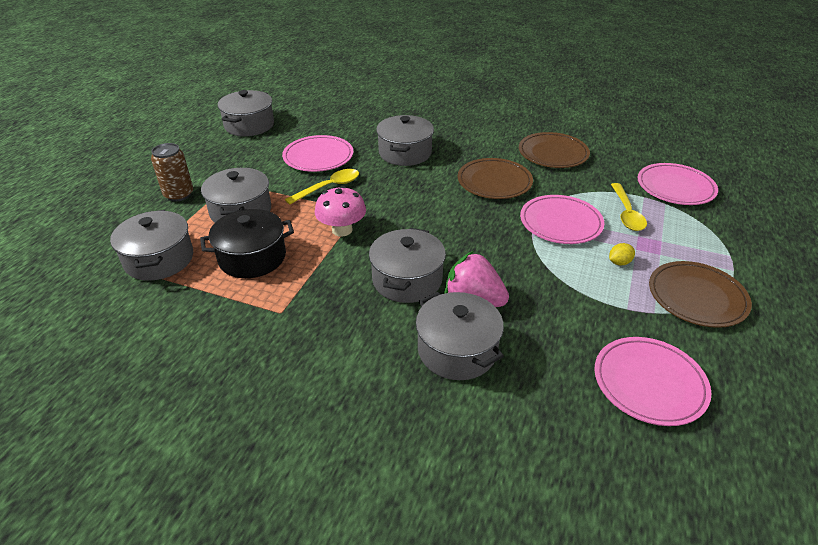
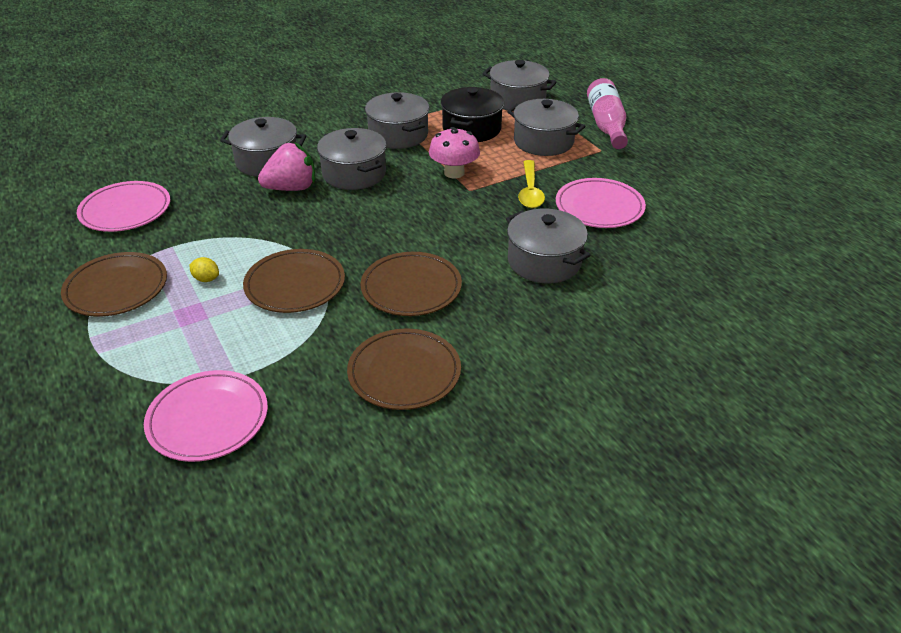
camera: 130 degrees right, 0 degrees up
(179, 194) = (606, 125): brown can -> pink bottle
(249, 125) = (725, 193): grey pot -> grey pot (398, 135)
(560, 223) = (295, 285): pink plate -> brown plate
(619, 262) = (206, 279): yellow lemon -> yellow lemon turned 75 degrees counterclockwise
(626, 213) = (239, 338): yellow spoon -> none

